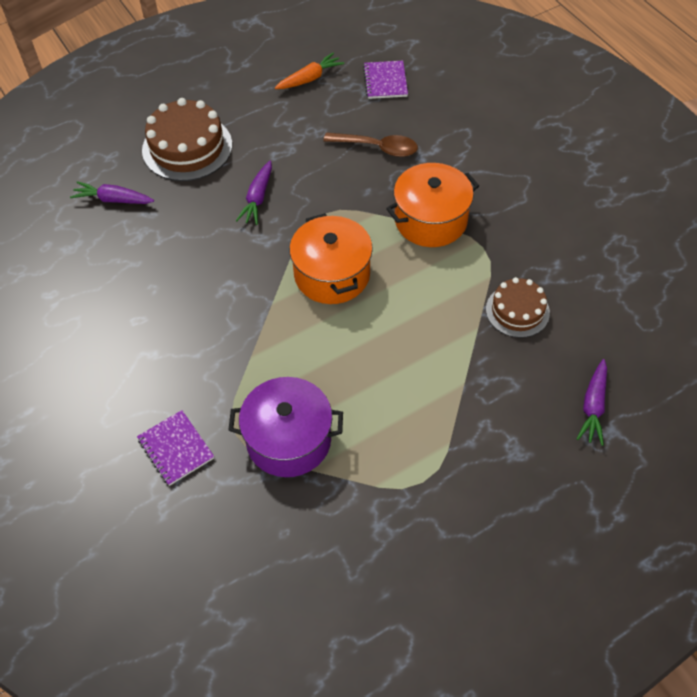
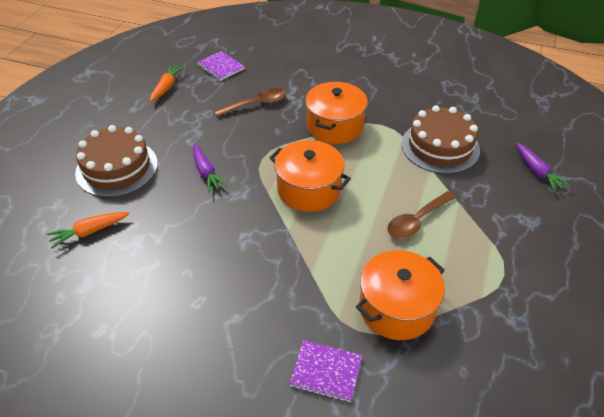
camera: 40 degrees left, 10 degrees down
(113, 200) = (89, 232): purple carrot -> orange carrot
(288, 440) = (396, 308): purple pot -> orange pot
(399, 373) = (416, 221): none -> brown spoon
(517, 311) = (440, 147): brown cake -> brown cake, size x1.62

